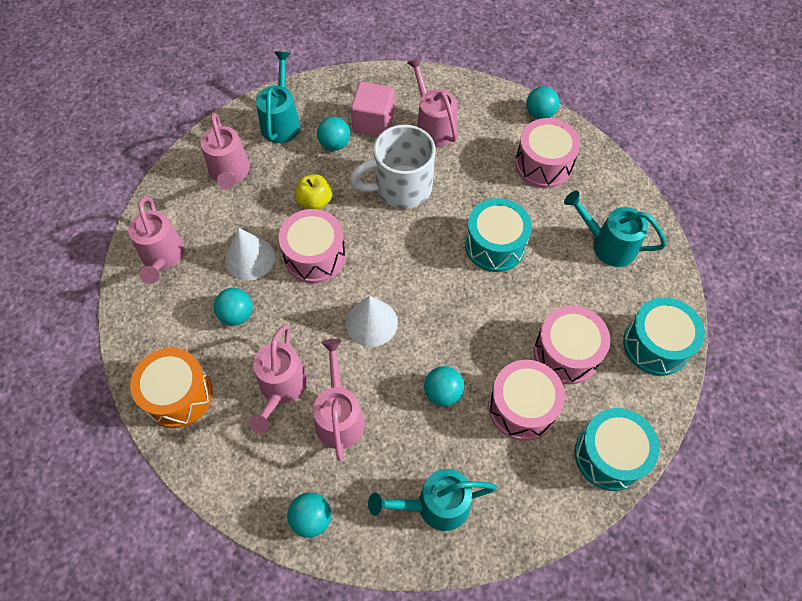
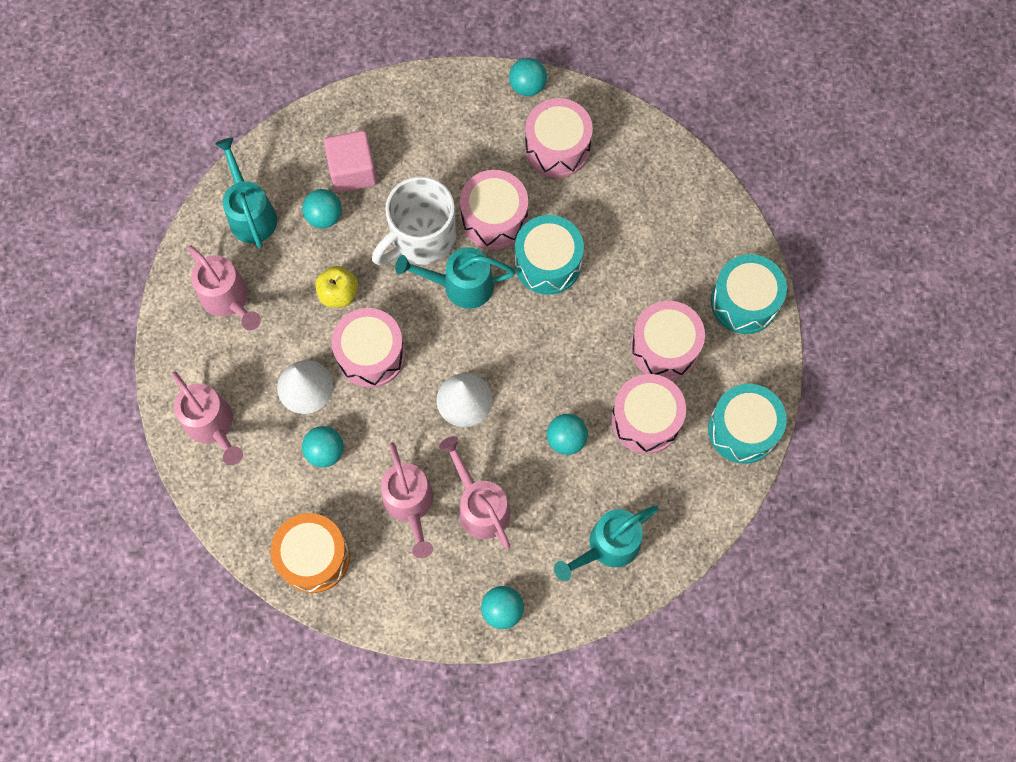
camera: 25 degrees left, 10 degrees up
(433, 125) = (419, 148): pink watering can -> none
(467, 195) = (494, 218): none -> pink drum
(607, 244) = (658, 214): turquoise watering can -> turquoise watering can (460, 285)

